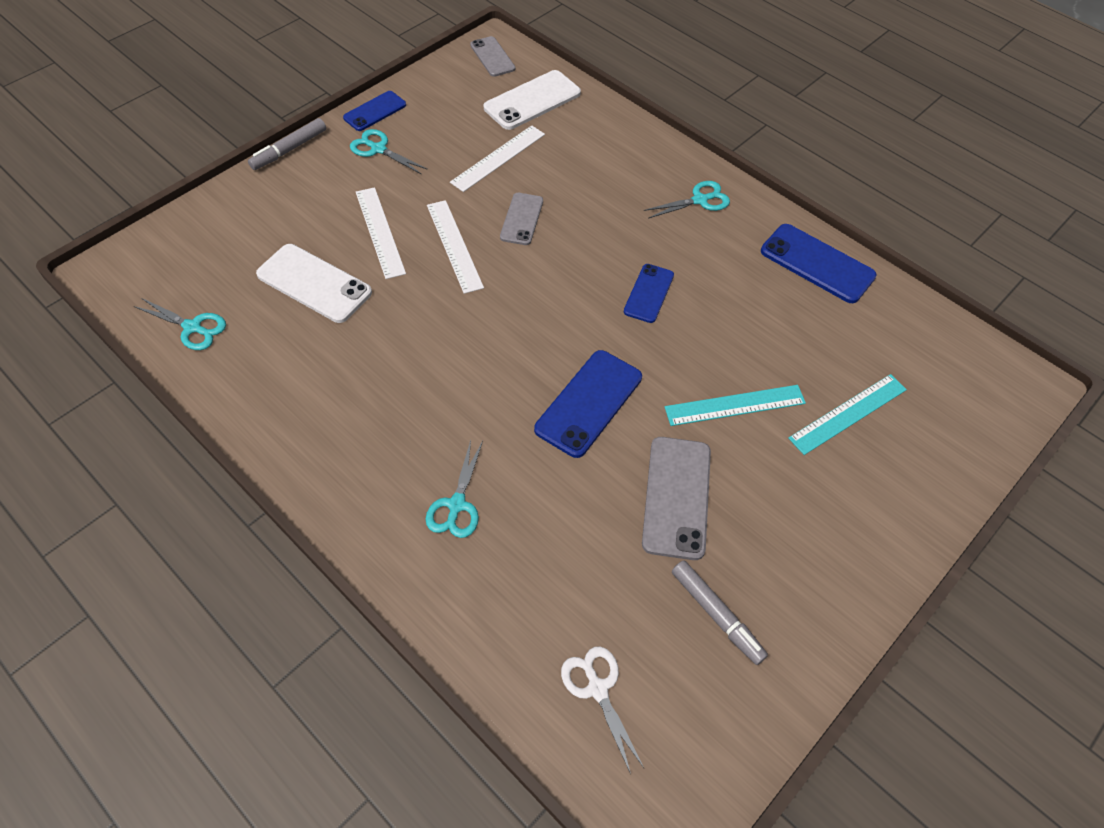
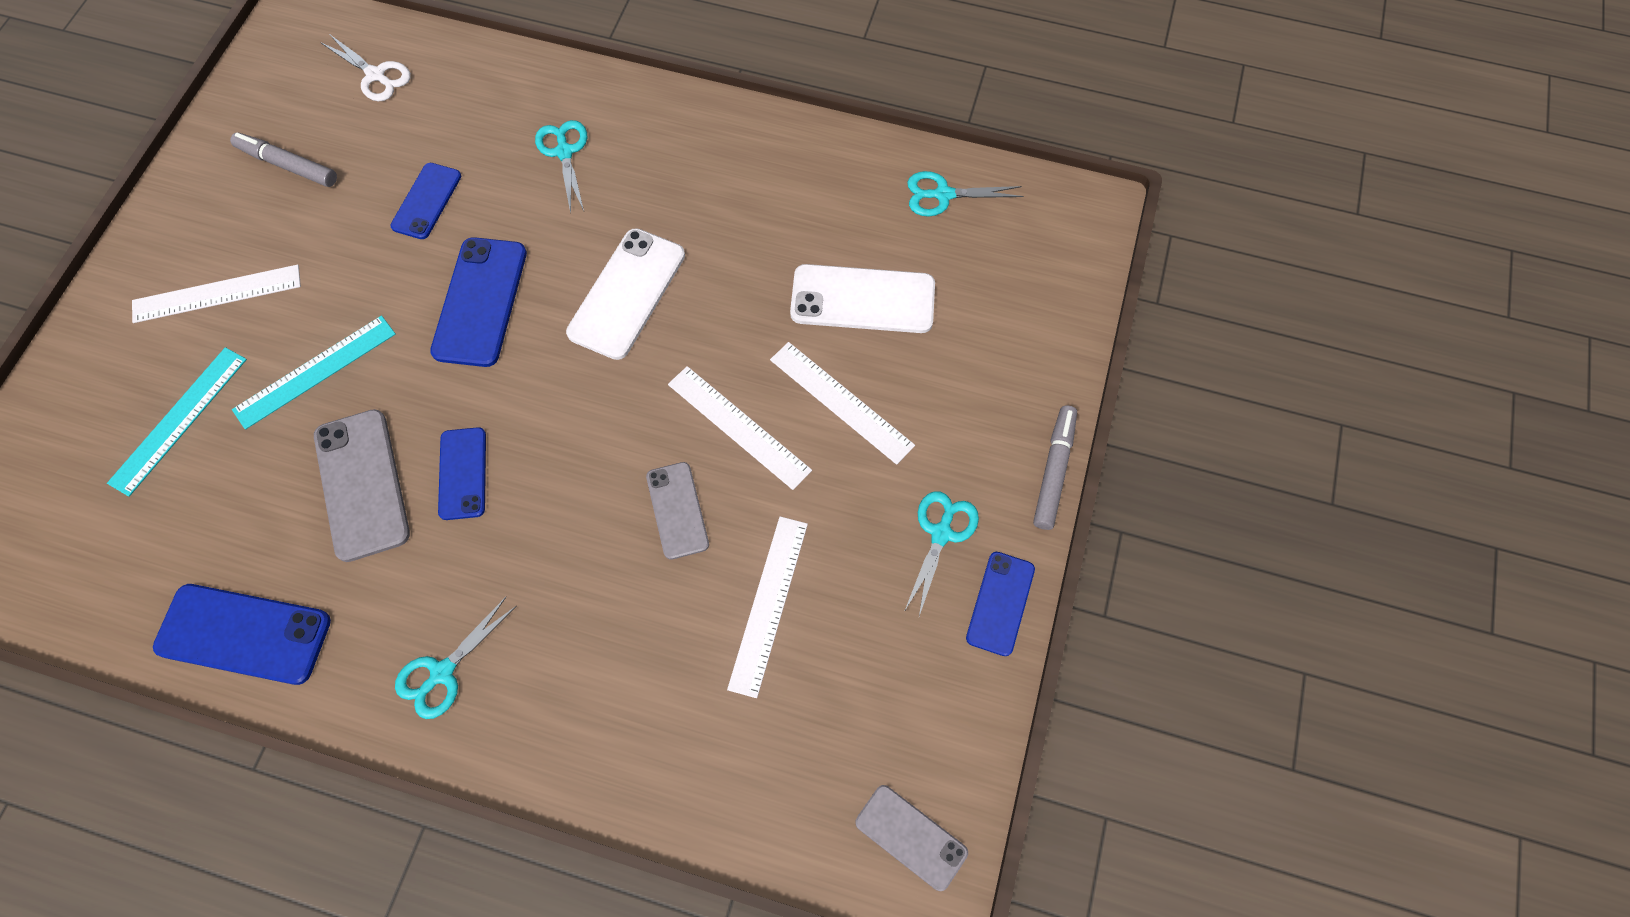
camera: 155 degrees right, 10 degrees up
(378, 149) = (941, 533): turquoise scissors -> turquoise scissors turned 75 degrees counterclockwise
(532, 101) = (786, 759): white phone -> white phone (627, 293)
(598, 513) = (427, 201): none -> blue phone
(677, 497) = (353, 247): grey phone -> grey phone (362, 484)
(805, 507) = (217, 294): none -> white ruler

